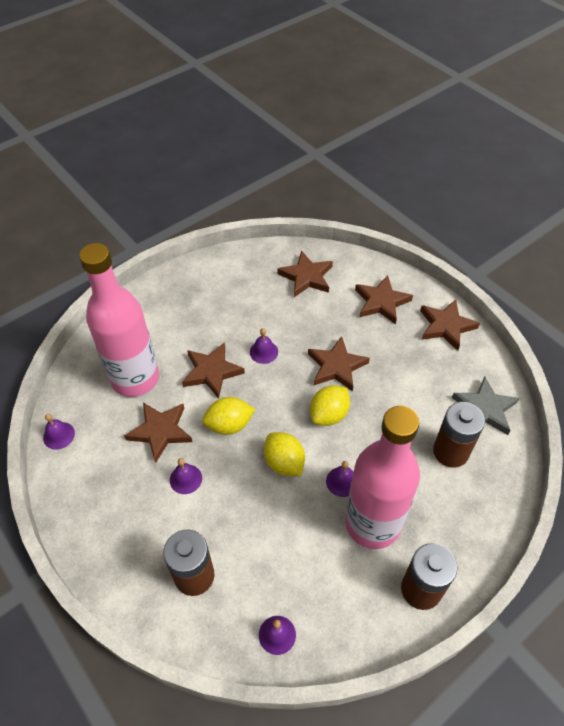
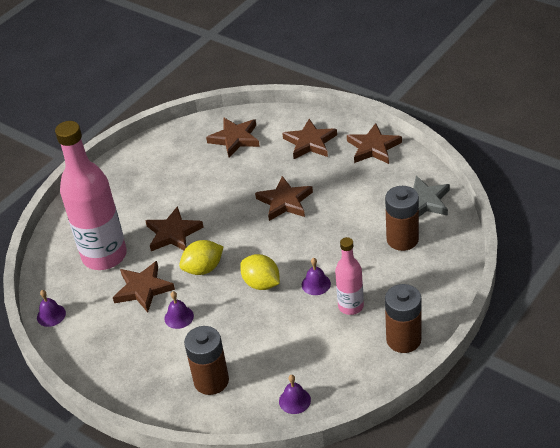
camera: 10 degrees left, 10 degrees down
(263, 352) = (215, 207): purple bell -> none
(329, 414) = (289, 239): yellow lemon -> none
(372, 523) = (351, 306): pink bottle -> pink bottle, size x0.52

